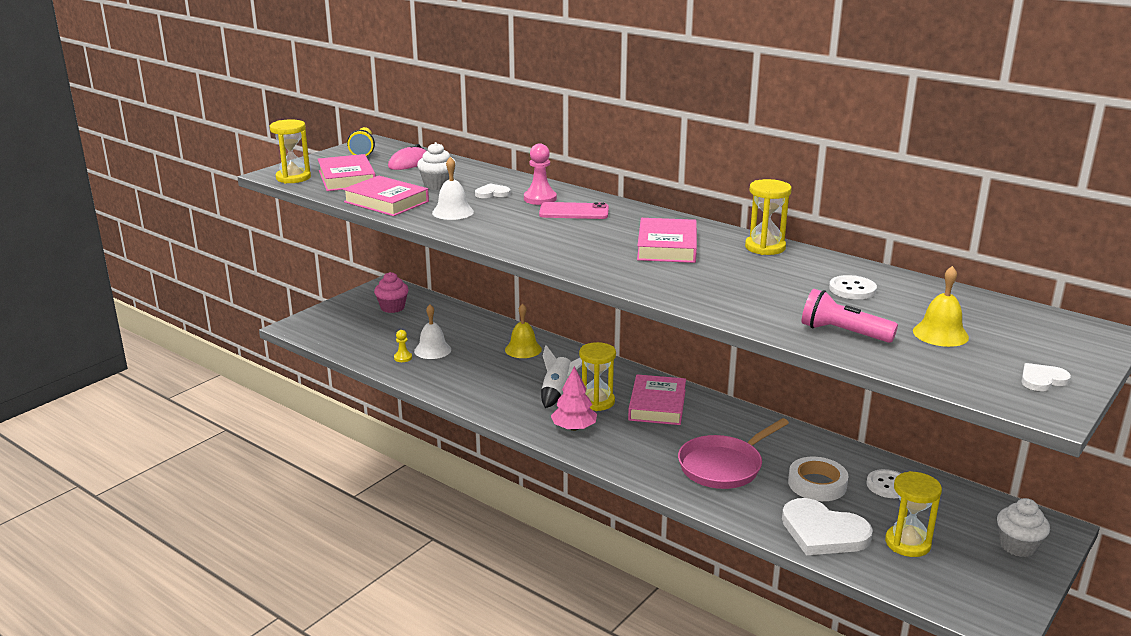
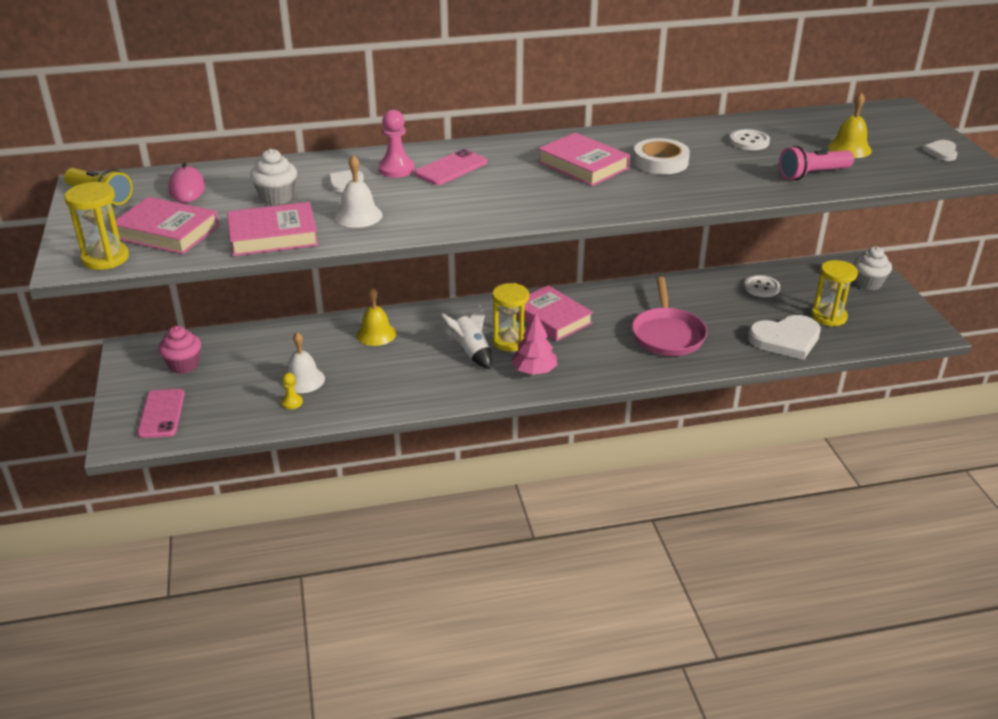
camera: 50 degrees left, 10 degrees up
(335, 325) = (161, 414): none -> pink phone
(765, 247) = (638, 135): yellow hourglass -> none
(817, 484) = (731, 311): white tape -> white tape (660, 162)

